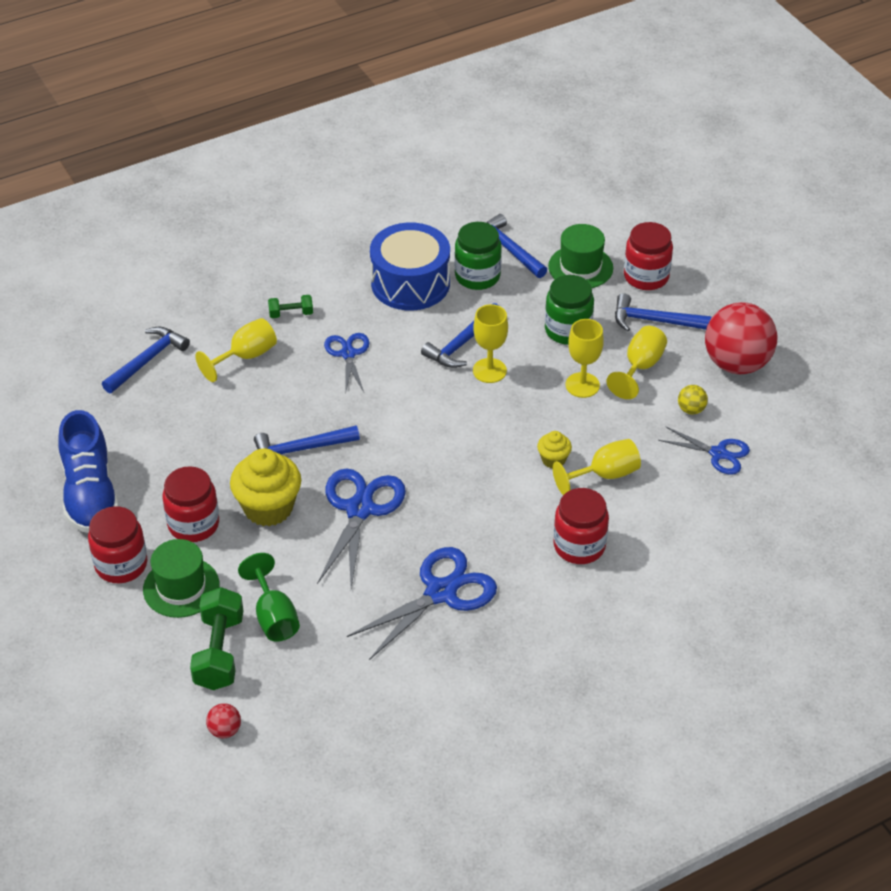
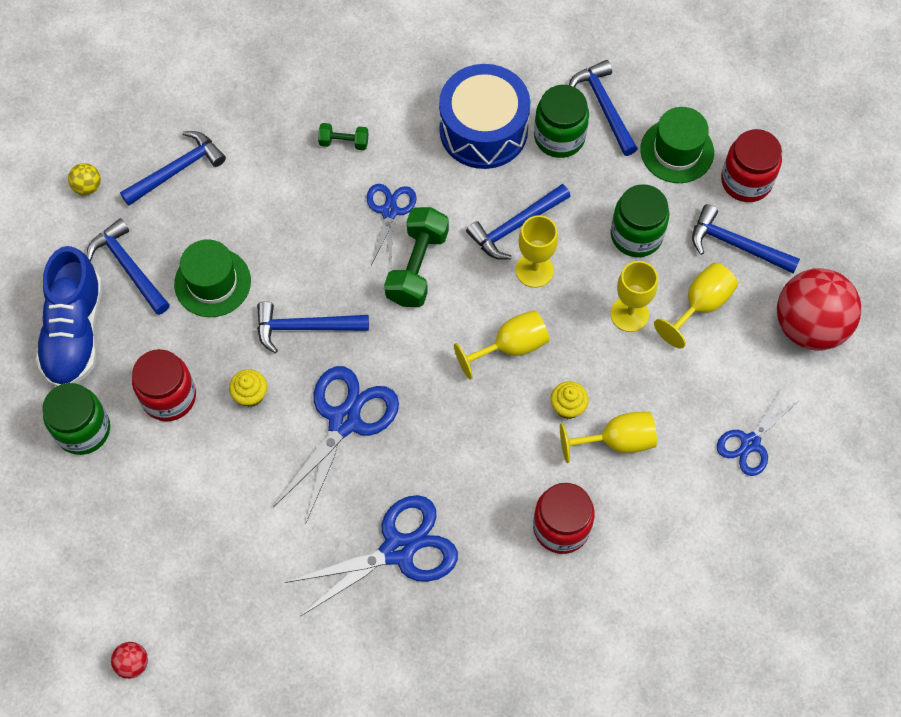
camera: 15 degrees right, 20 degrees up
(121, 565) = (83, 430): red jar -> green jar
(125, 438) = (128, 267): none -> blue hammer
(181, 587) = (135, 474): green hat -> green hat (212, 282)
(219, 652) = (152, 565): green dumbbell -> green dumbbell (417, 267)
(245, 356) = (280, 189): yellow goblet -> yellow goblet (511, 347)
(268, 508) = (250, 395): yellow cupcake -> yellow cupcake, size x0.50
(274, 617) = (219, 535): green goblet -> none
(691, 409) = (738, 376): yellow ball -> yellow ball (87, 186)
(718, 453) = (750, 443): blue scissors -> blue scissors turned 90 degrees clockwise

